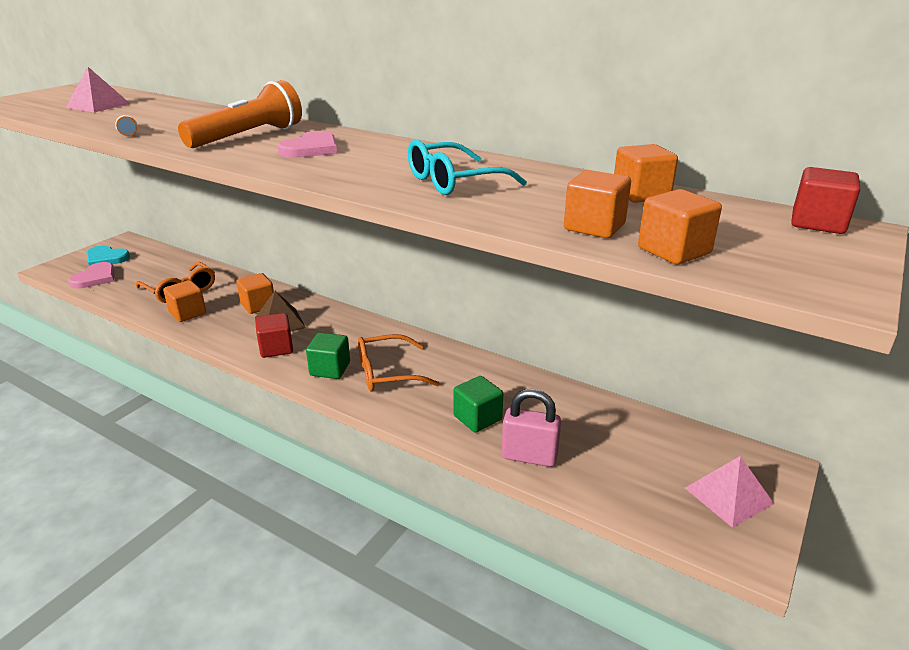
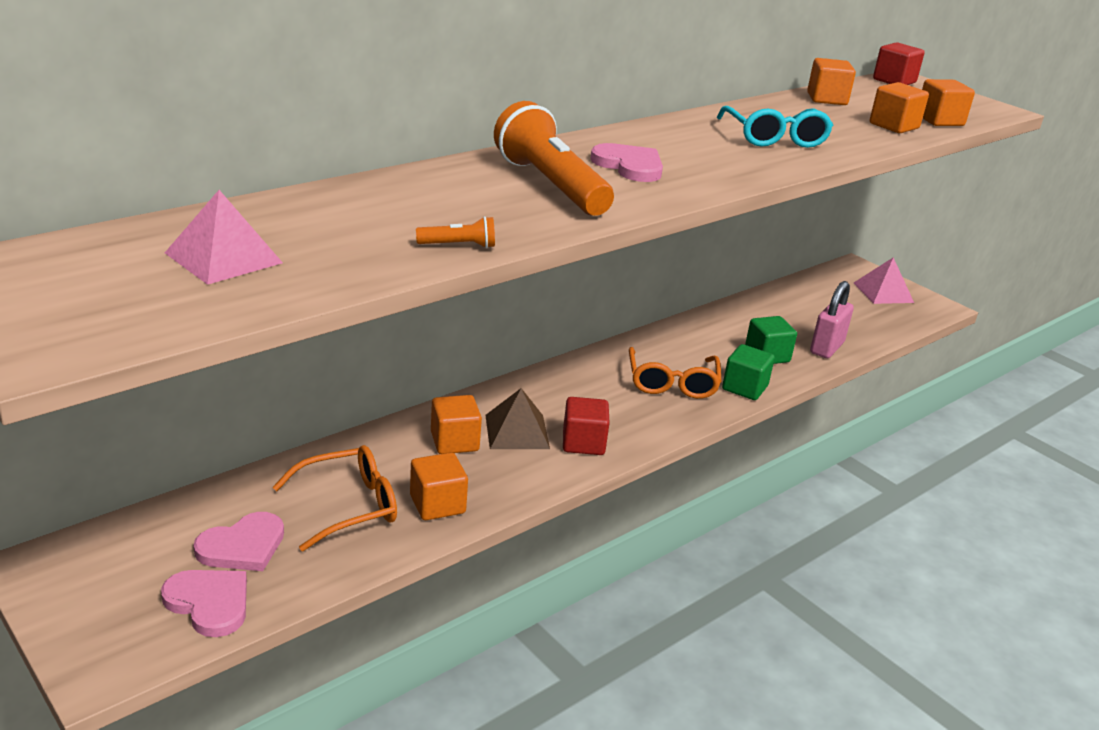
camera: 75 degrees left, 0 degrees up
(106, 258) = (117, 589): turquoise heart -> none
(141, 274) = (243, 546): none -> pink heart
(330, 369) = (649, 414): green cube -> green cube (744, 388)

